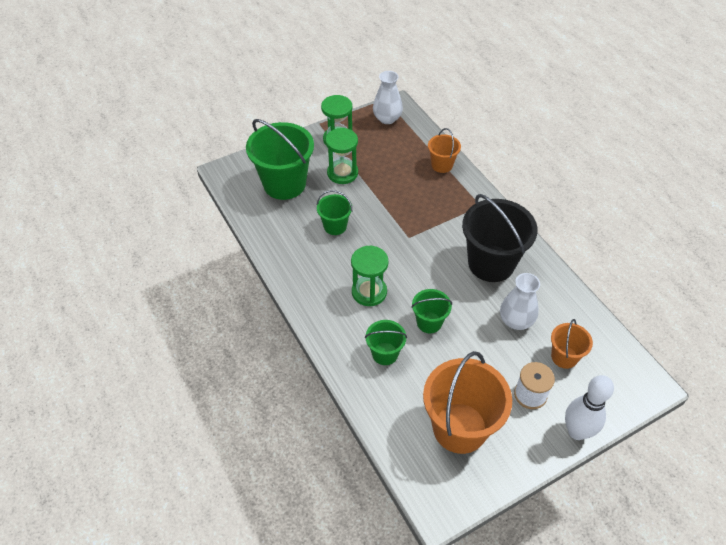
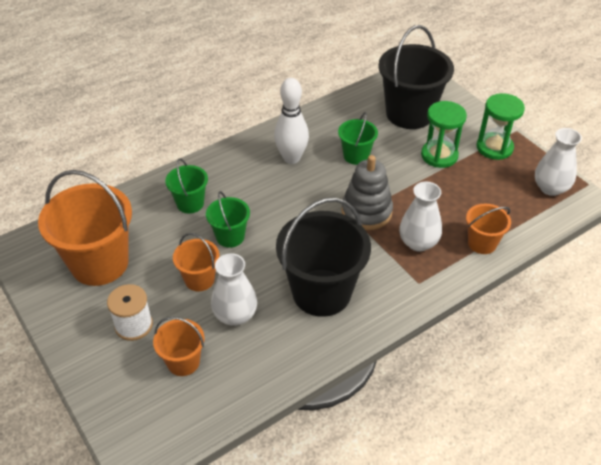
camera: 85 degrees right, 5 degrees down
(284, 184) = (409, 114): green bucket -> black bucket
(369, 292) = (268, 187): green hourglass -> none
(405, 227) = (366, 212): none -> grey stacking toy
(440, 200) = (418, 242): none -> white vase
(478, 346) = (199, 279): none -> orange bucket
(577, 431) = (82, 367): white bowling pin -> white bowling pin (291, 158)

